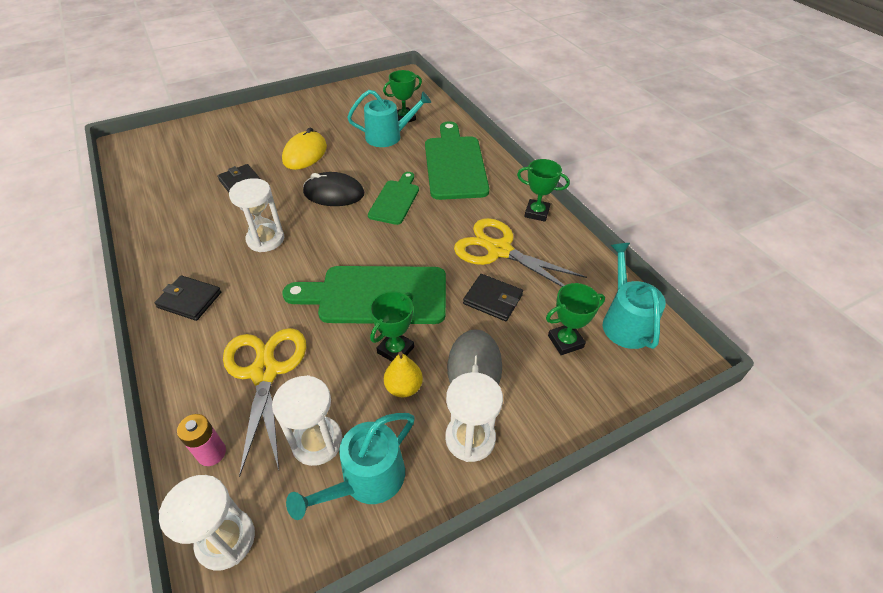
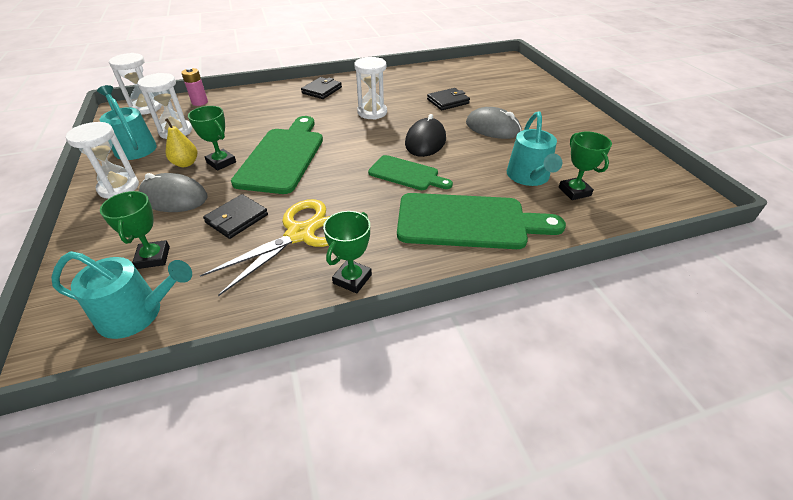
camera: 100 degrees right, 5 degrees down
(265, 372) = (242, 115): yellow scissors -> none
(305, 154) = (492, 128): yellow mouse -> grey mouse

